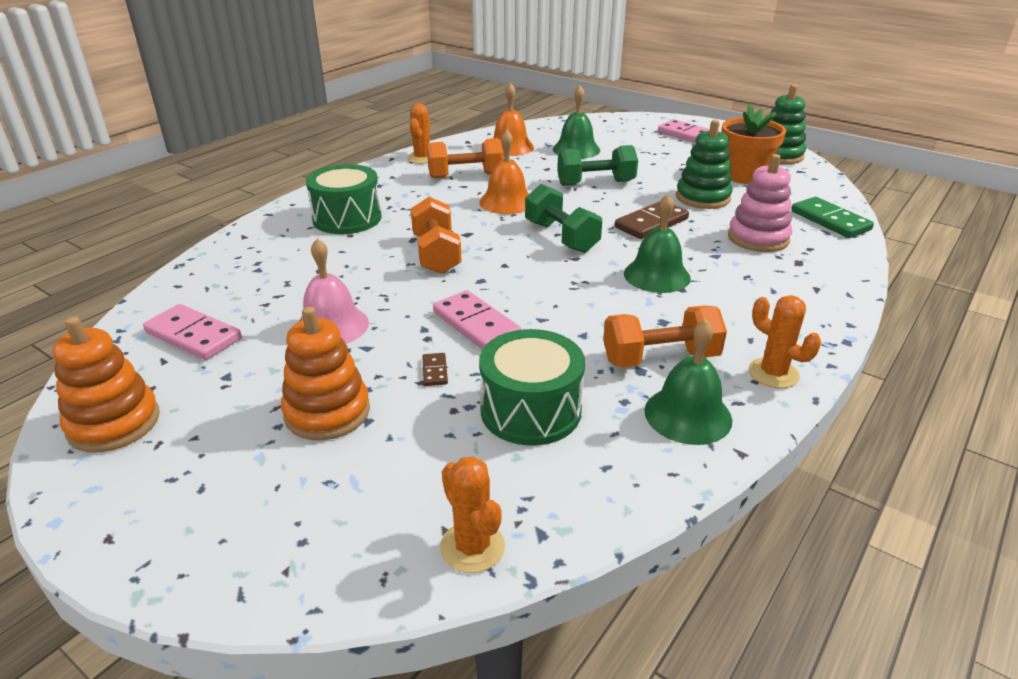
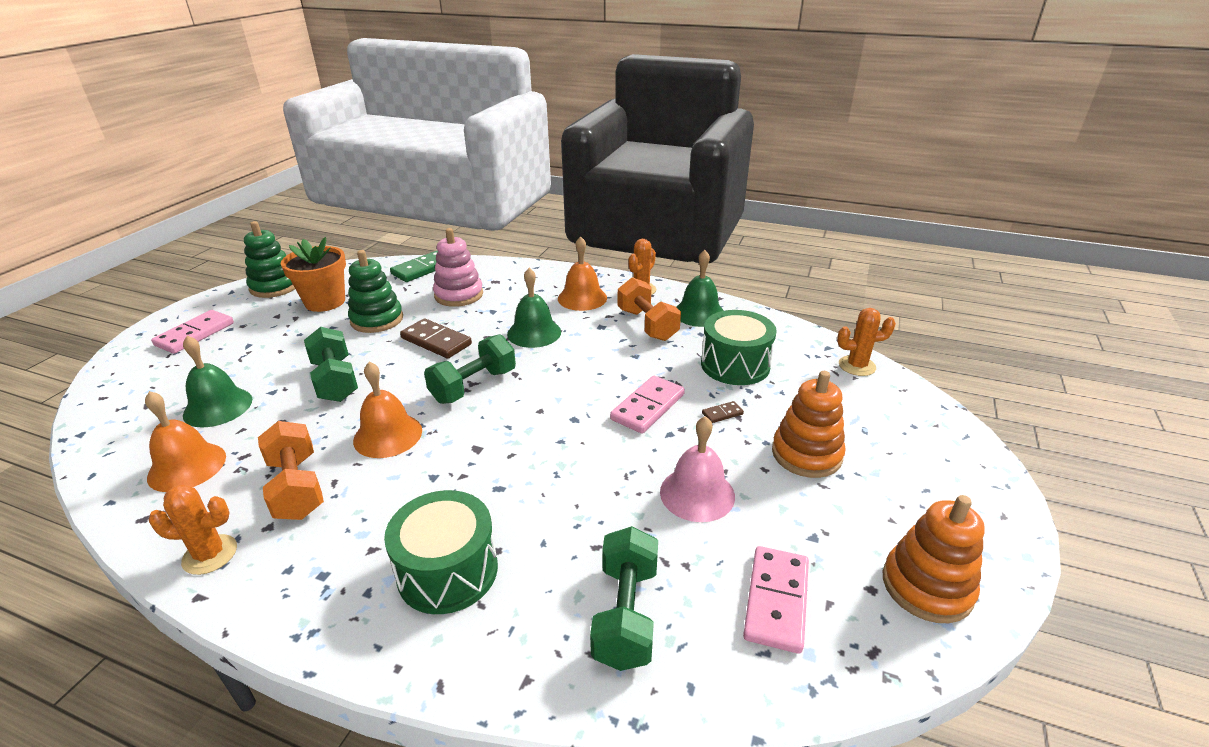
camera: 105 degrees left, 0 degrees up
(251, 272) = (626, 614): none -> green dumbbell
(436, 254) = (531, 459): orange dumbbell -> none
(472, 547) = (857, 366): orange cactus -> orange cactus turned 45 degrees clockwise
(746, 318) = (582, 298): none -> orange bell

